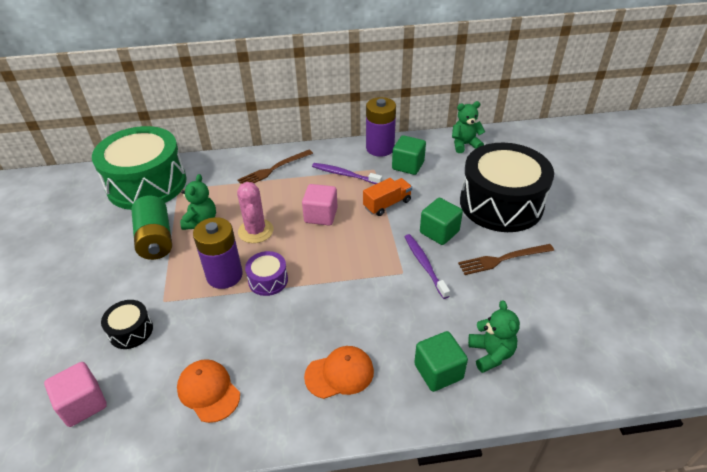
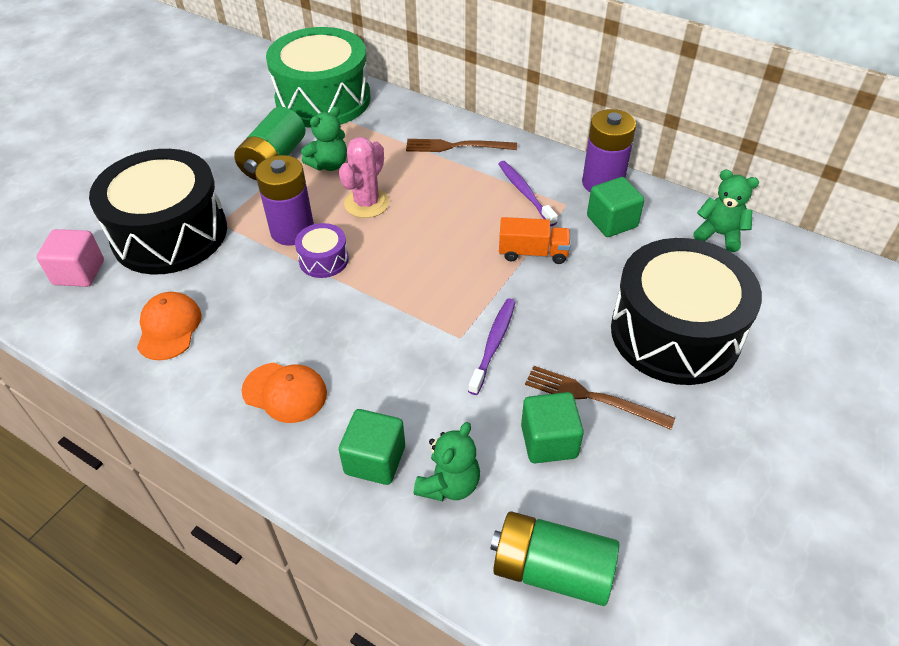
camera: 40 degrees right, 5 degrees up
(131, 331) = (170, 234): black drum -> black drum, size x2.36
(321, 215) = (447, 224): pink cube -> none
(439, 232) = (554, 319): green cube -> green cube (549, 441)
(585, 357) = (551, 570): none -> green battery

